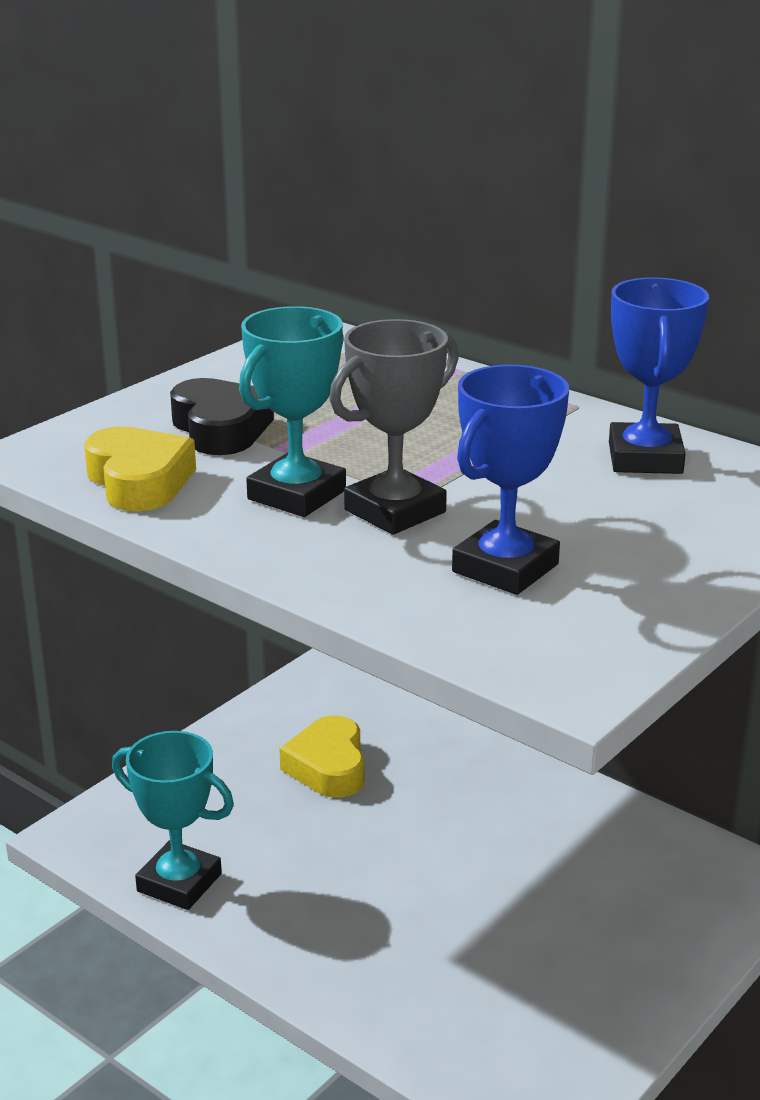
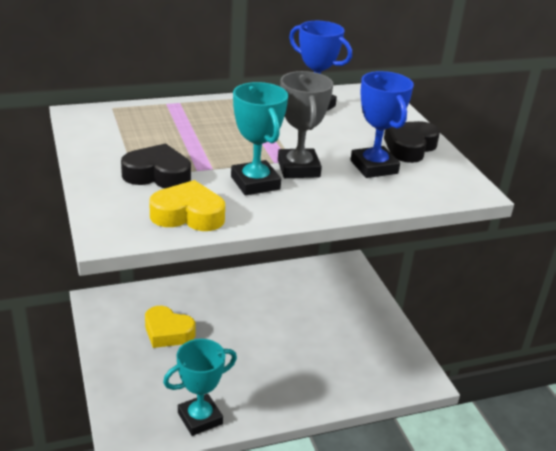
camera: 60 degrees left, 5 degrees up
(643, 580) = (409, 147): none -> black heart

